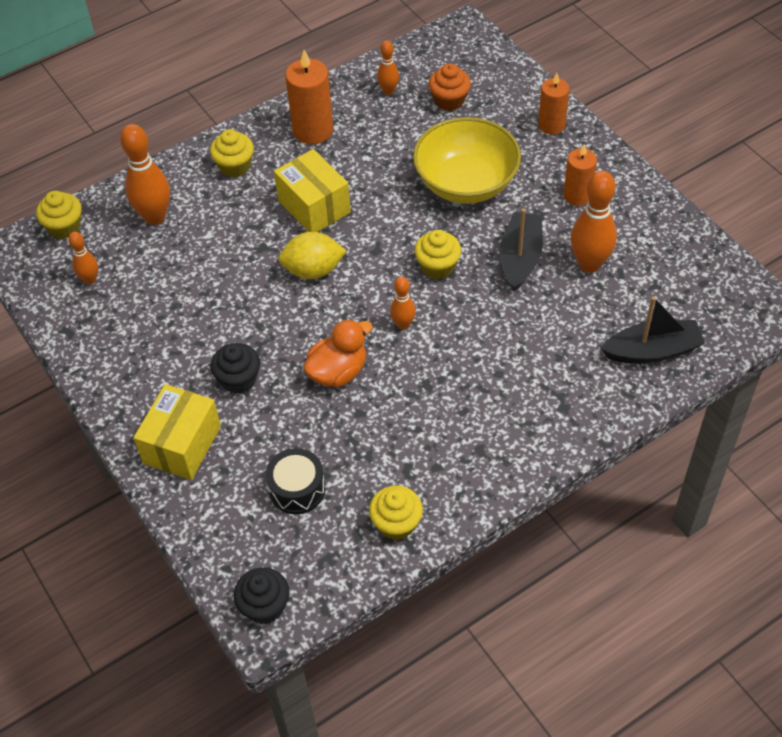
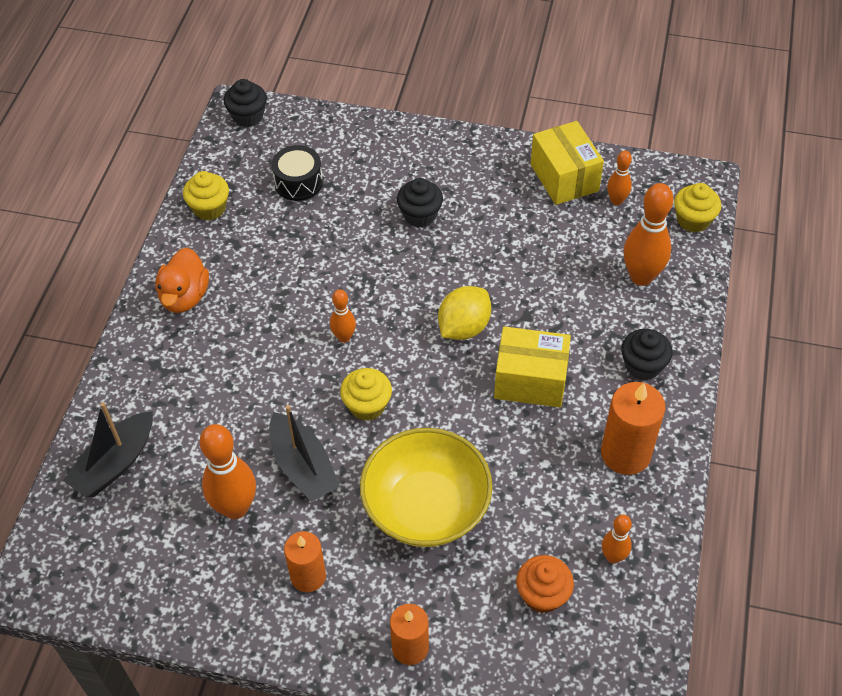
camera: 135 degrees right, 0 degrees up
(182, 445) = (406, 154): yellow box -> yellow box (564, 178)
(235, 166) = (643, 366): yellow cupcake -> black cupcake
(338, 372) = (355, 269): orange duck -> orange duck (185, 297)

